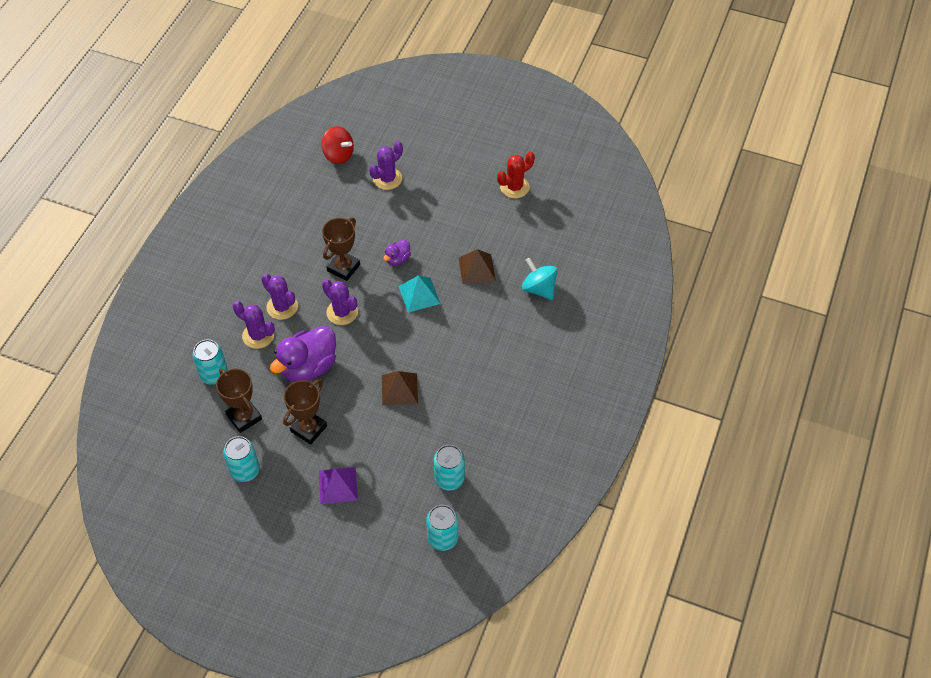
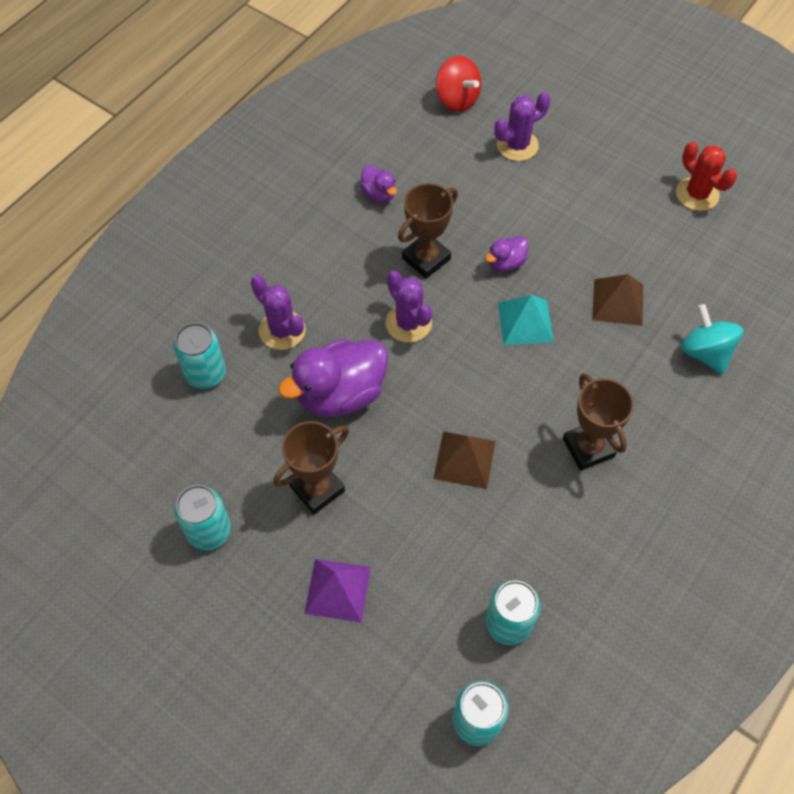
camera: 15 degrees right, 5 degrees up
(244, 417) = (230, 448): brown trophy -> brown trophy (588, 447)
(282, 307) = (326, 296): purple cactus -> none
(300, 231) = (379, 194): none -> purple duck
(514, 187) = (697, 194): red cactus -> red cactus turned 75 degrees clockwise

